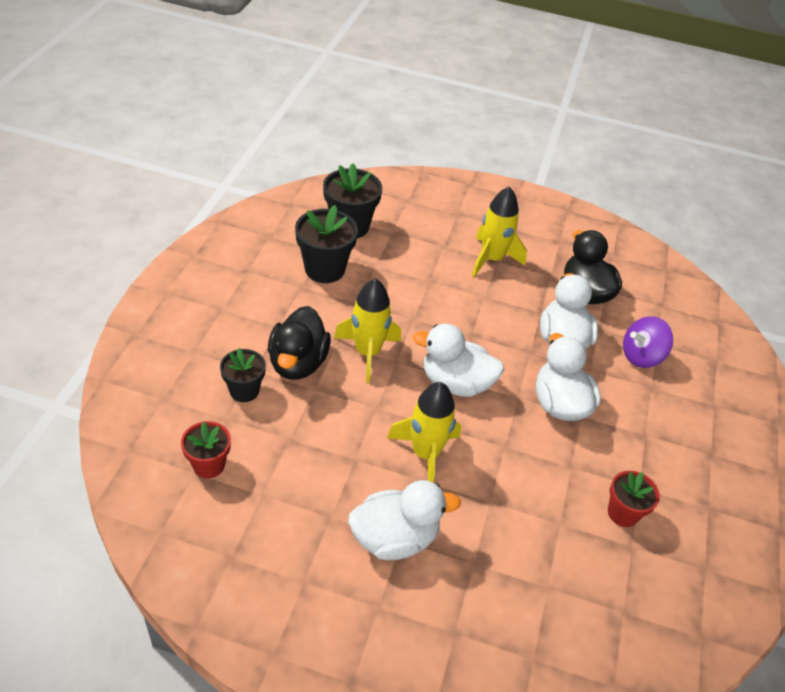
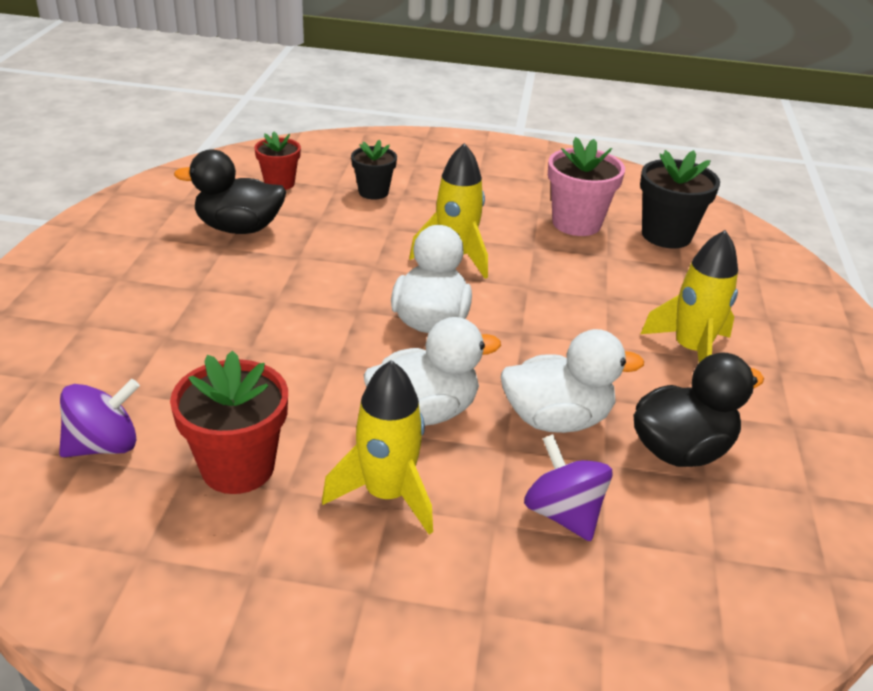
camera: 85 degrees right, 10 degrees down
(298, 363) = (421, 217): black duck -> black duck (239, 228)
(324, 269) = (576, 223): black flower pot -> pink flower pot
(394, 538) = (199, 284): white duck -> none
(425, 454) = (313, 300): yellow rocket -> yellow rocket (386, 494)
(609, 599) = (104, 445): none -> purple spinning top
(623, 513) = (238, 467): red flower pot -> red flower pot, size x1.59

